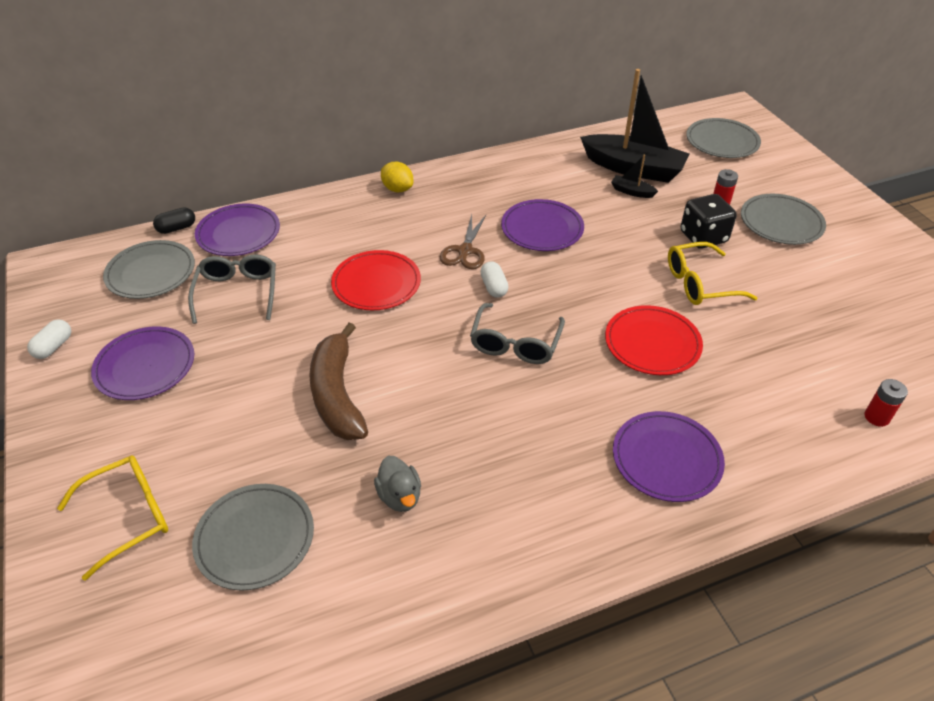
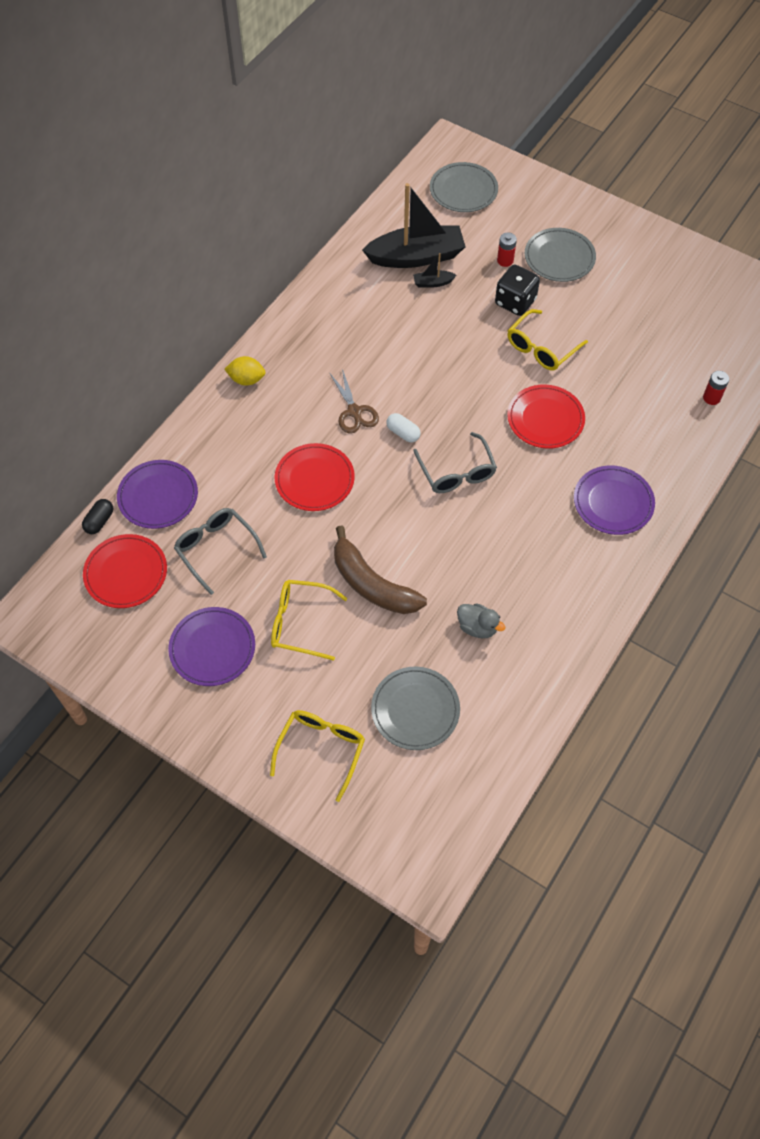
camera: 35 degrees left, 15 degrees up
(54, 347) = (123, 677): white capsule -> none
(151, 273) = (126, 573): grey plate -> red plate
(238, 389) = (299, 623): none -> yellow glasses
(542, 229) = (394, 358): purple plate -> none

